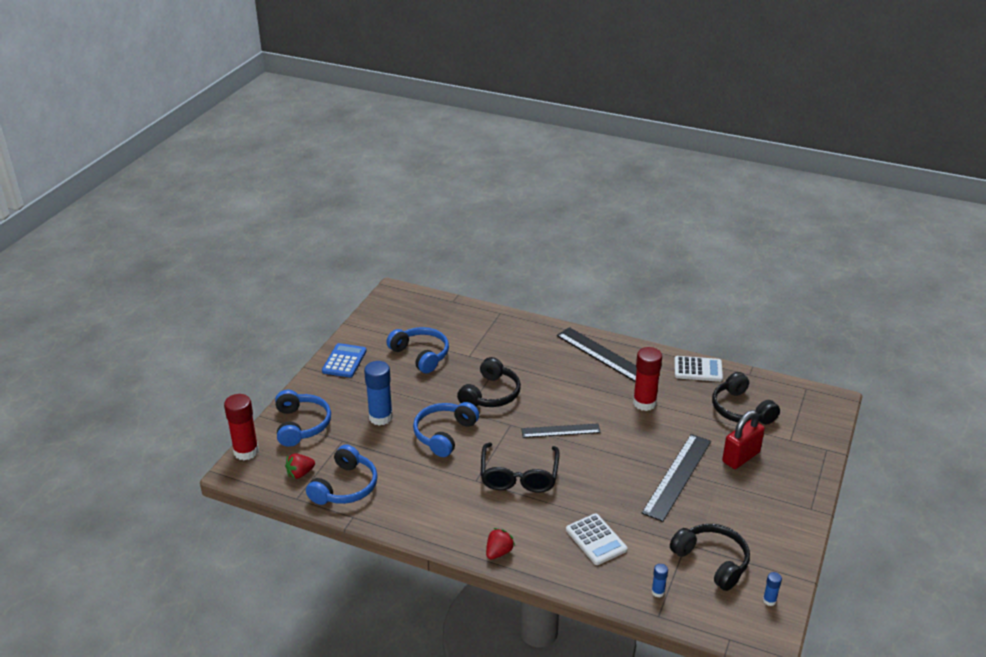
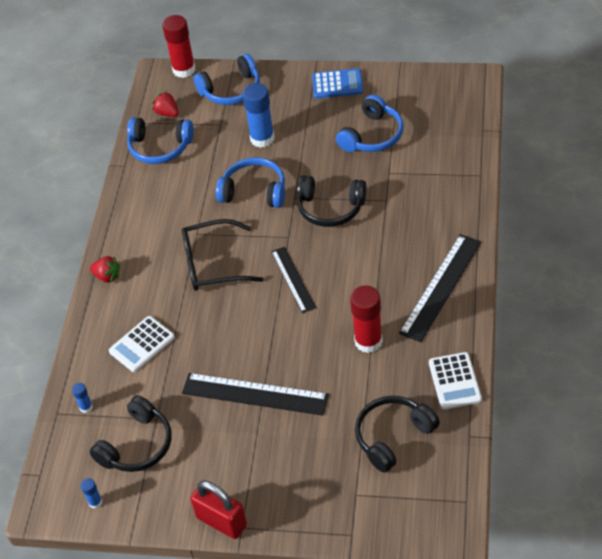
camera: 80 degrees right, 15 degrees up
(741, 457) = (306, 448): red padlock -> red padlock (221, 521)

